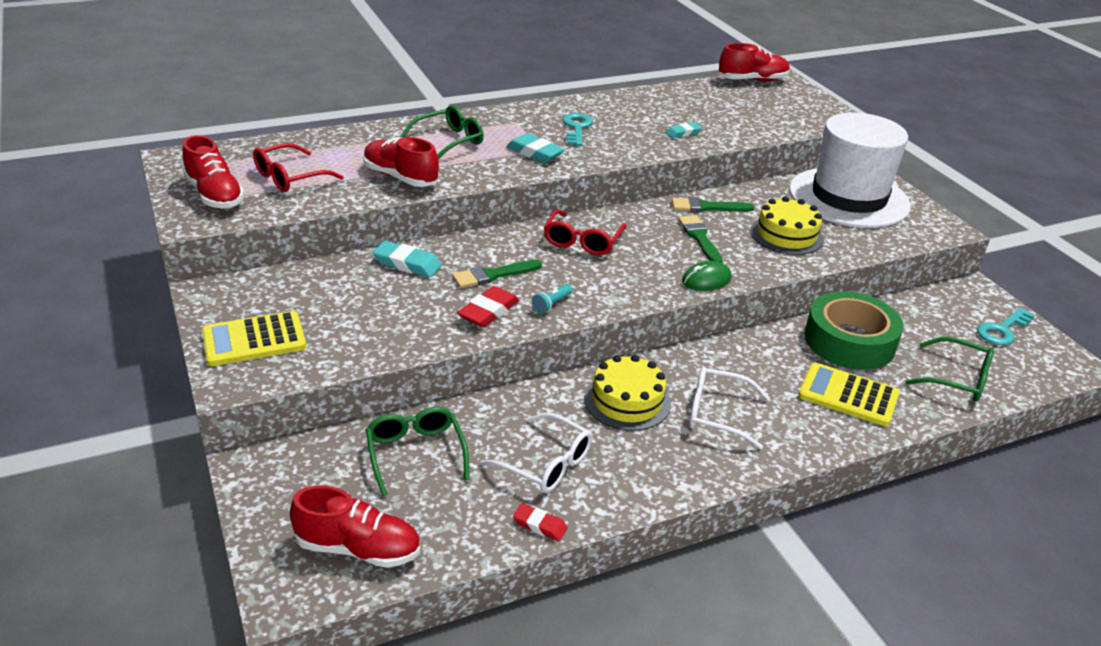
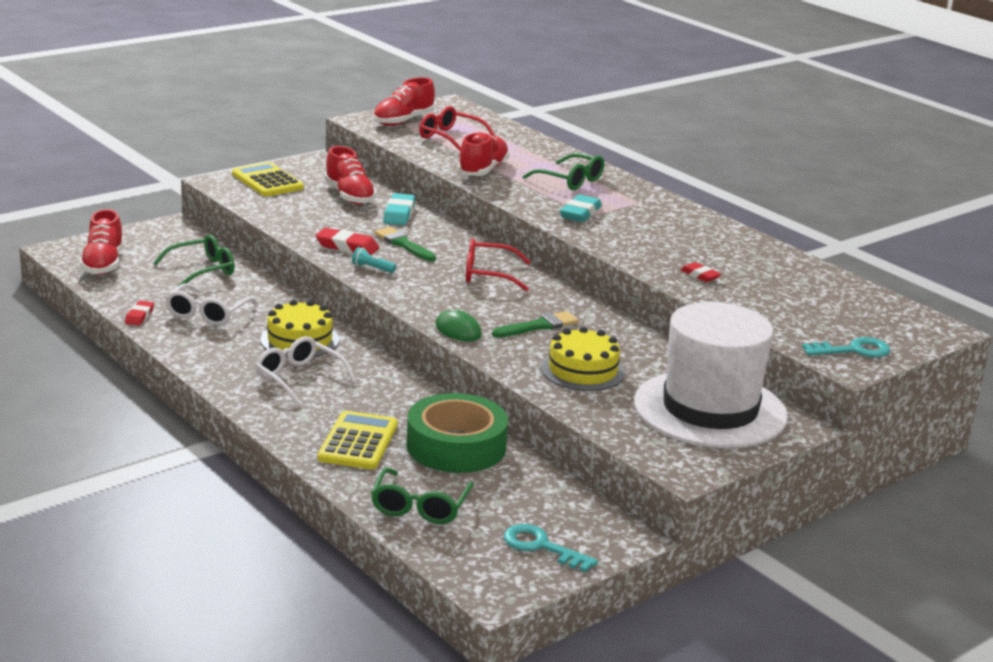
camera: 75 degrees right, 10 degrees down
(577, 128) = (655, 227): turquoise key -> turquoise key (854, 350)
(683, 133) = (700, 275): turquoise eraser -> red eraser
(707, 207) = (608, 329): green brush -> none
(717, 414) = (299, 378): white glasses -> white glasses turned 45 degrees counterclockwise
(752, 80) = (907, 312): red shoe -> red shoe (349, 196)

